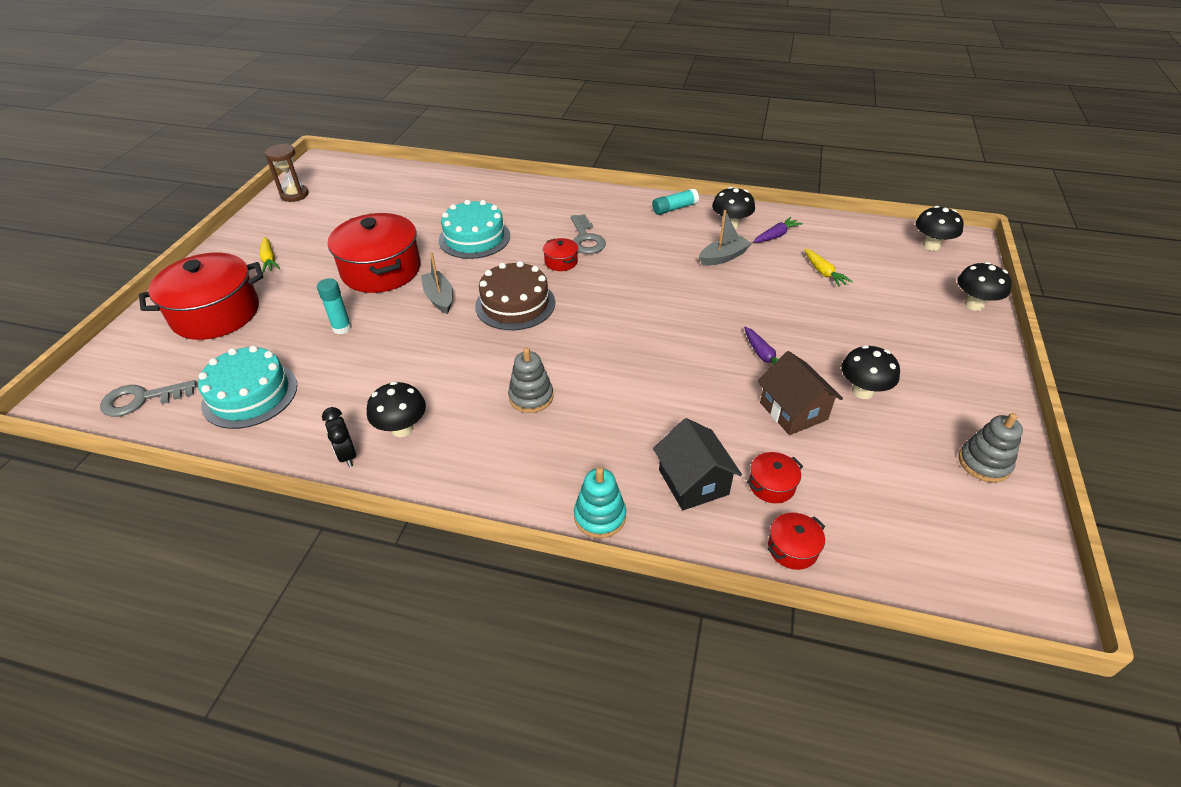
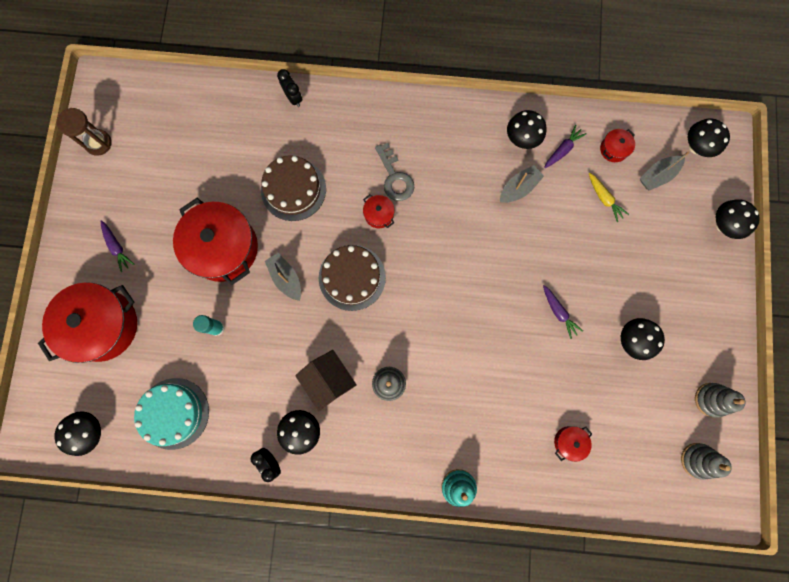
camera: 10 degrees left, 35 degrees up
(141, 399) = (91, 431): grey key -> black mushroom
(269, 260) = (117, 247): yellow carrot -> purple carrot
(474, 238) = (293, 189): turquoise cake -> brown cake
(498, 184) = (293, 98): none -> black clock
(674, 208) = (468, 118): turquoise glue stick -> none
(693, 482) = (516, 447): black house -> none
(792, 548) = (584, 492): red pot -> red pot (613, 149)
(793, 411) = (582, 369): brown house -> brown house (328, 380)
(887, 261) = (657, 175): none -> grey boat
(973, 531) = (697, 460): none -> grey stacking toy

